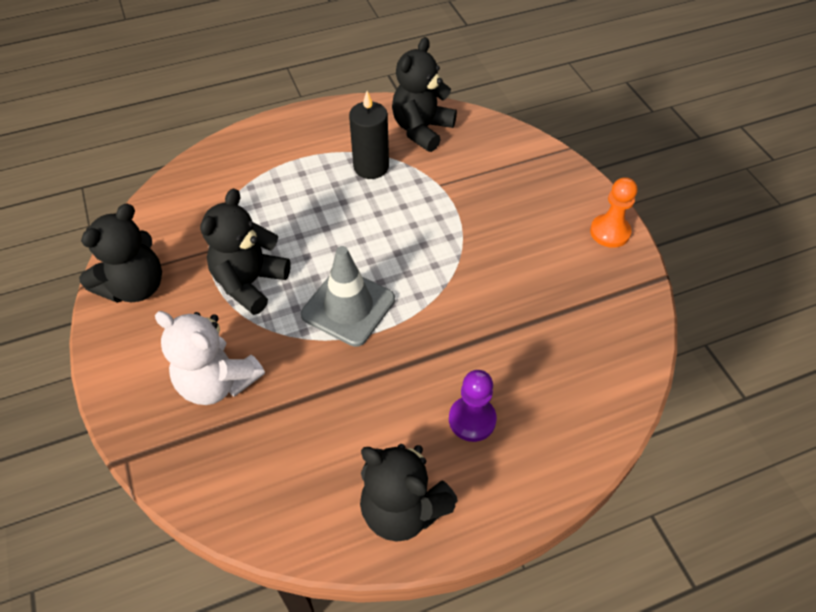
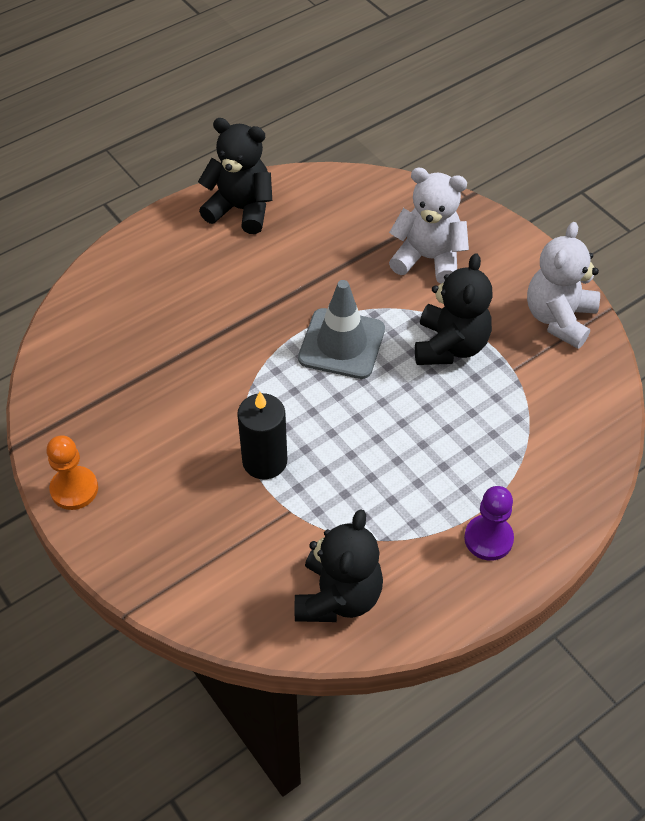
camera: 165 degrees right, 0 degrees up
(135, 287) = (559, 318): black teddy bear -> white teddy bear
(371, 167) = (383, 517): black candle -> black candle (264, 461)
(472, 419) = (199, 276): purple pawn -> purple pawn (488, 539)

